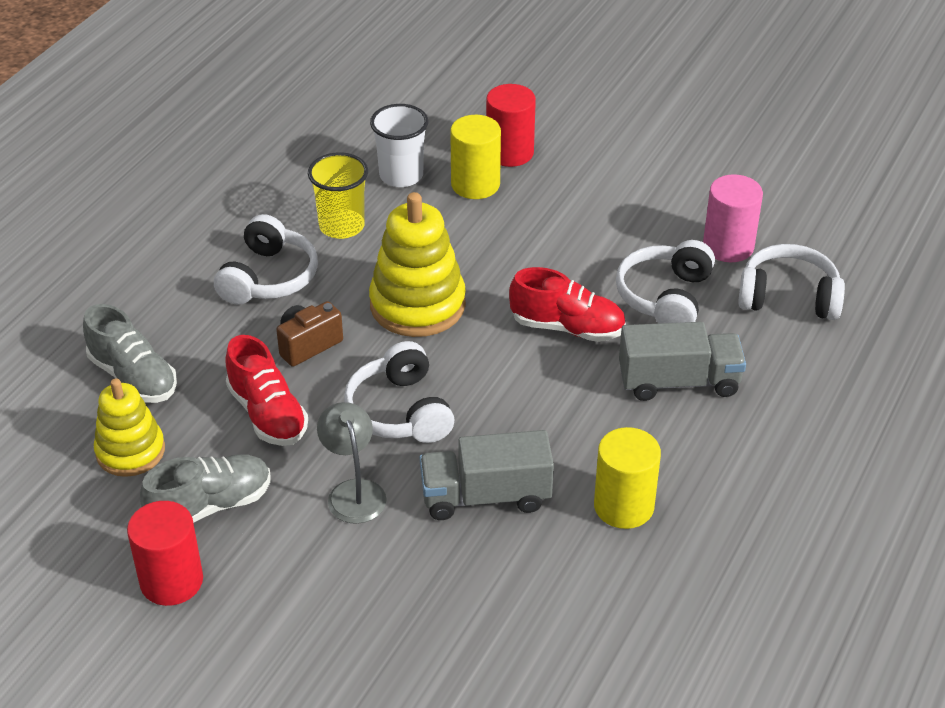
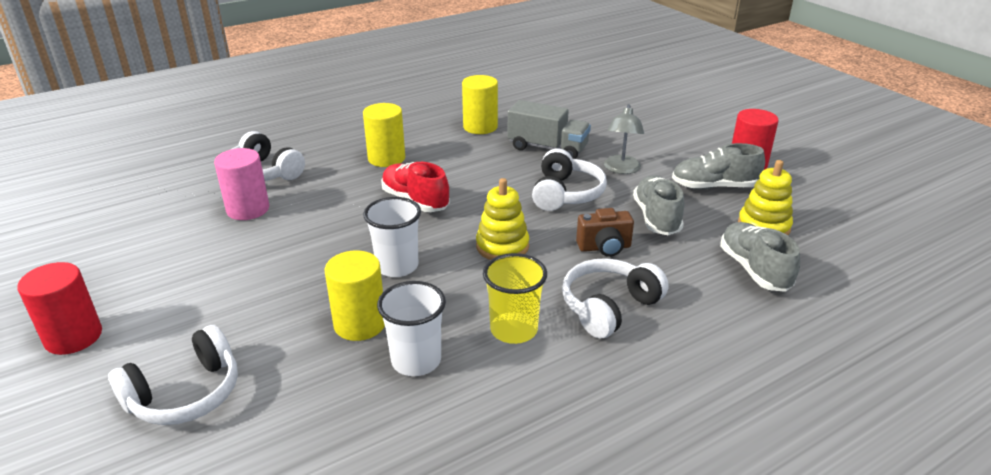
camera: 150 degrees left, 10 degrees down
(267, 414) = (656, 218): red shoe -> grey shoe
(417, 305) = (502, 246): yellow stacking toy -> yellow stacking toy, size x0.65
(500, 244) = (397, 266): none -> white cup
(509, 152) = (293, 344): red cylinder -> red cylinder (73, 337)
(665, 297) = (332, 196): white headphones -> white headphones (185, 394)
(678, 381) = (386, 158): grey truck -> yellow cylinder

